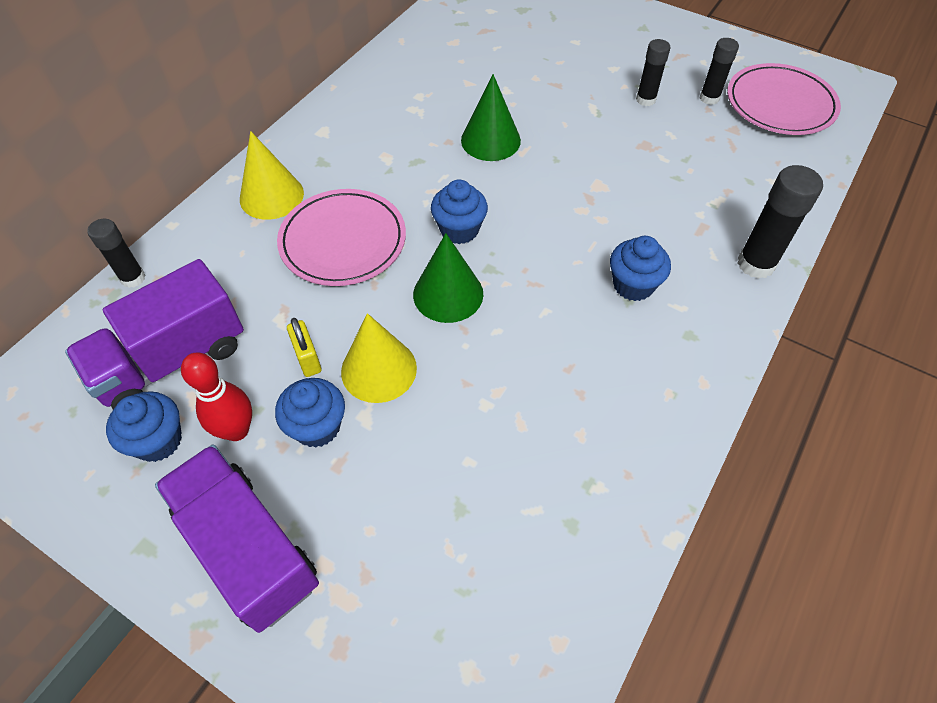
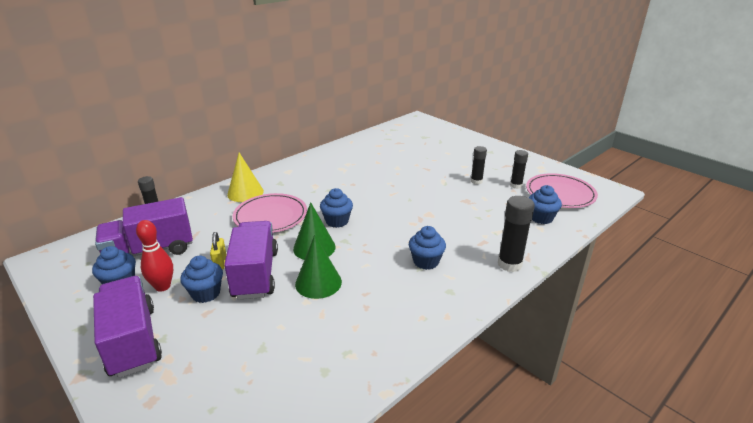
camera: 15 degrees right, 25 degrees down
(379, 369) = (255, 274): yellow cone -> purple truck
(490, 140) = (376, 186): green cone -> green cone (318, 282)
(769, 160) = (541, 218): none -> blue cupcake

